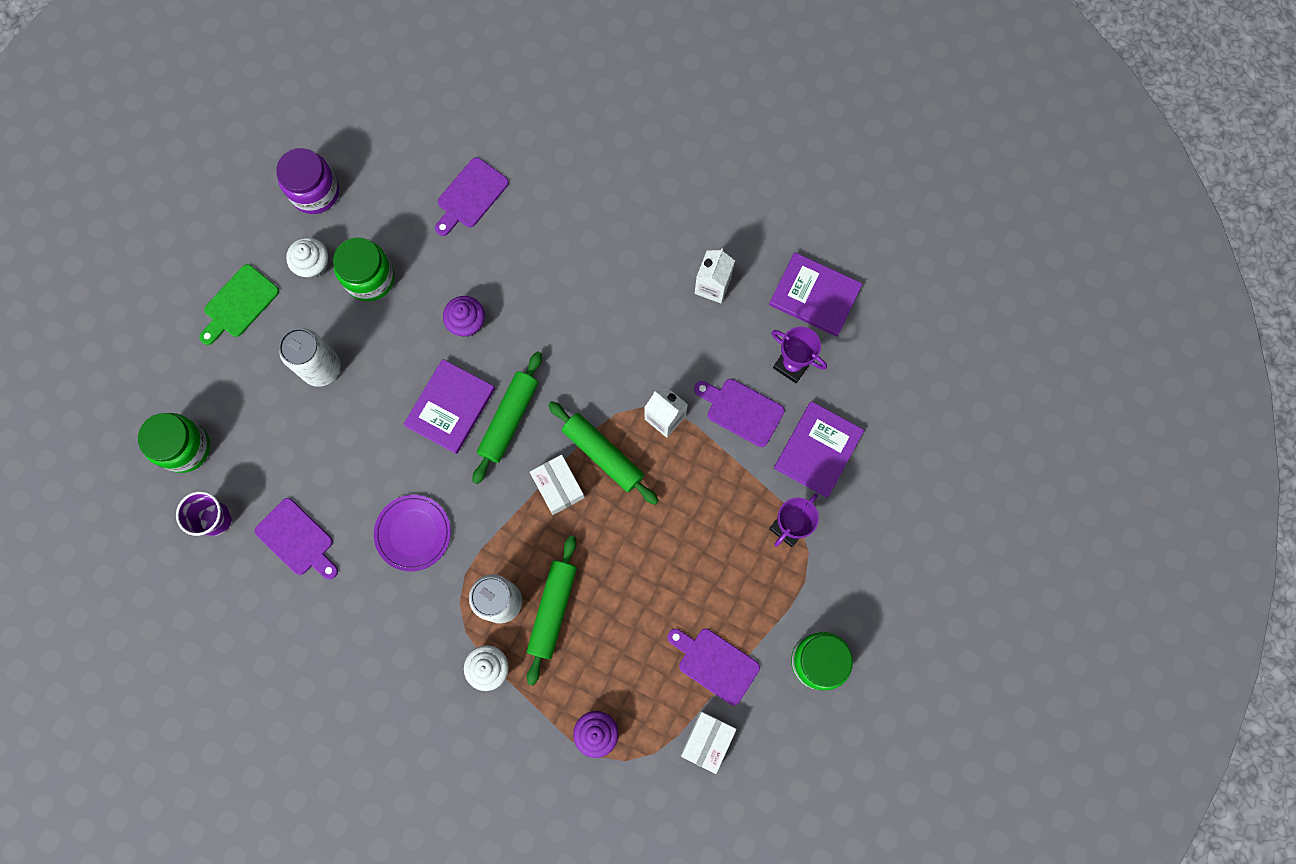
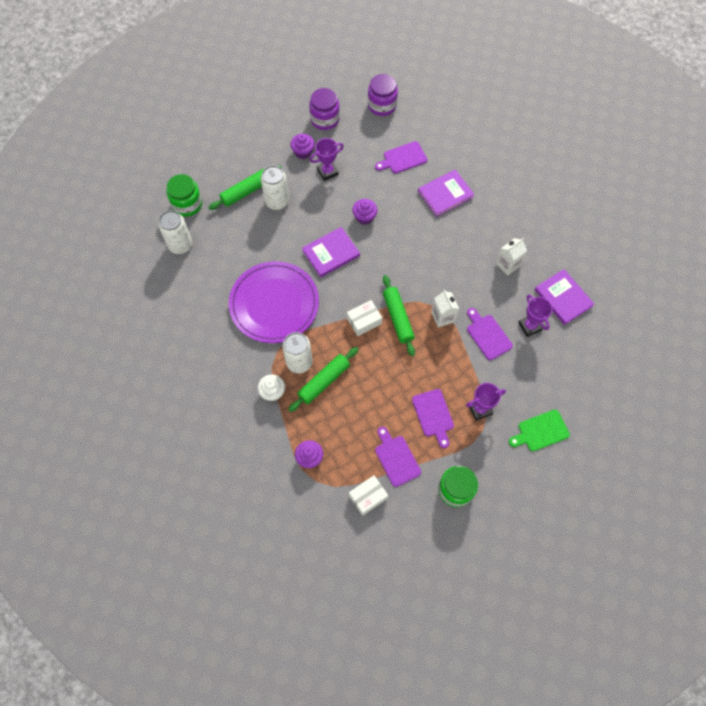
camera: 30 degrees right, 10 degrees down
(215, 519) = (180, 245): purple cup -> white can
(239, 304) = (255, 152): green cutting board -> green cutting board (541, 431)
(297, 539) = (214, 276): purple cutting board -> purple cutting board (433, 415)
(313, 265) = (303, 152): white cupcake -> purple cupcake
(370, 278) = (327, 172): green jar -> purple trophy
(389, 122) = (382, 105): none -> purple jar
(413, 533) = (274, 304): purple plate -> purple plate, size x1.94
(509, 419) = (358, 274): green rolling pin -> green rolling pin (246, 191)
(558, 486) = (364, 321): white box -> white box turned 60 degrees clockwise
(818, 450) = (520, 378): purple book -> purple book (445, 194)

